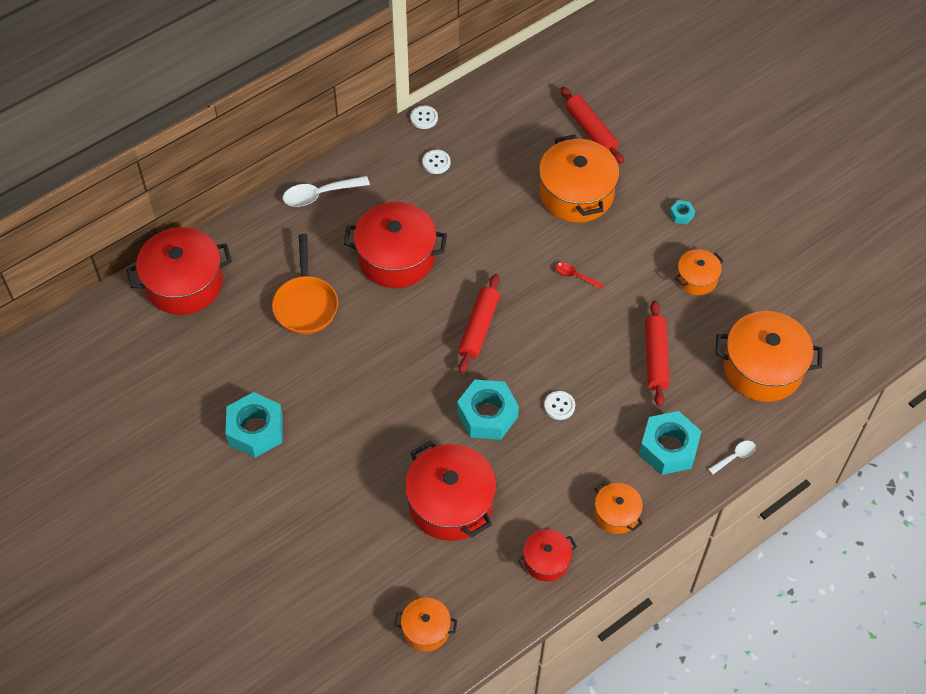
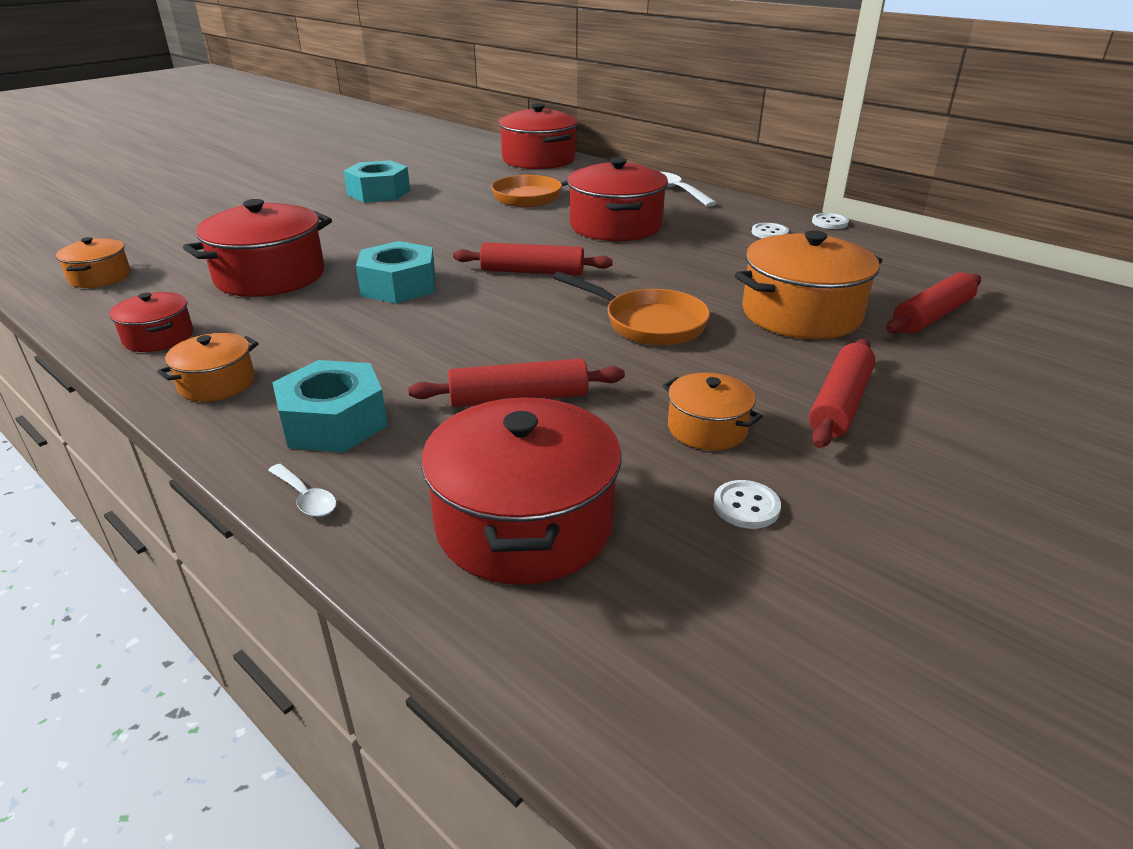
camera: 80 degrees right, 25 degrees down
(559, 406) = (415, 328): white button -> white button (746, 506)
(575, 276) = (648, 323): red spoon -> orange pan
(681, 215) = (840, 404): turquoise nut -> red rolling pin
(762, 368) = (524, 523): orange pot -> red pot

